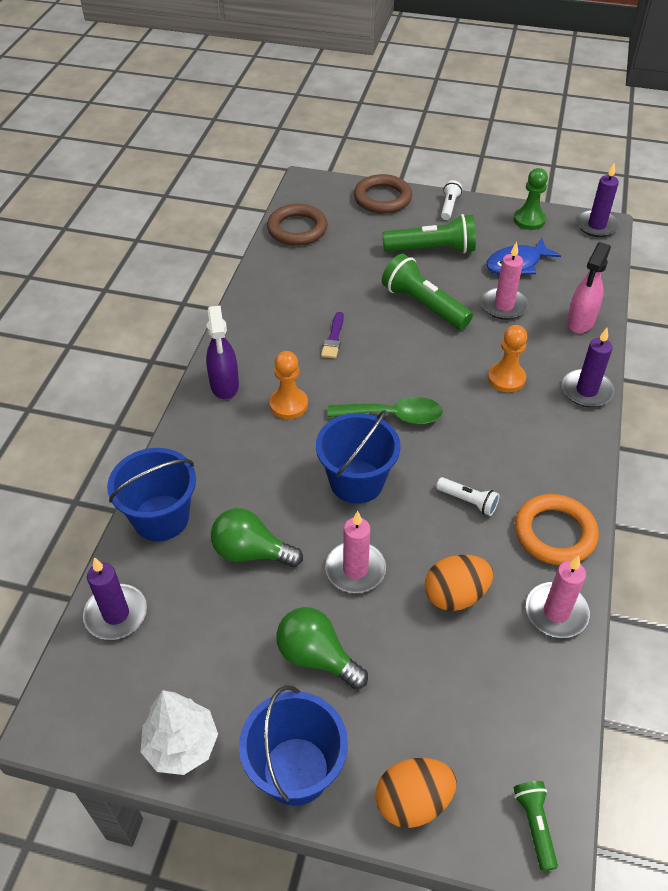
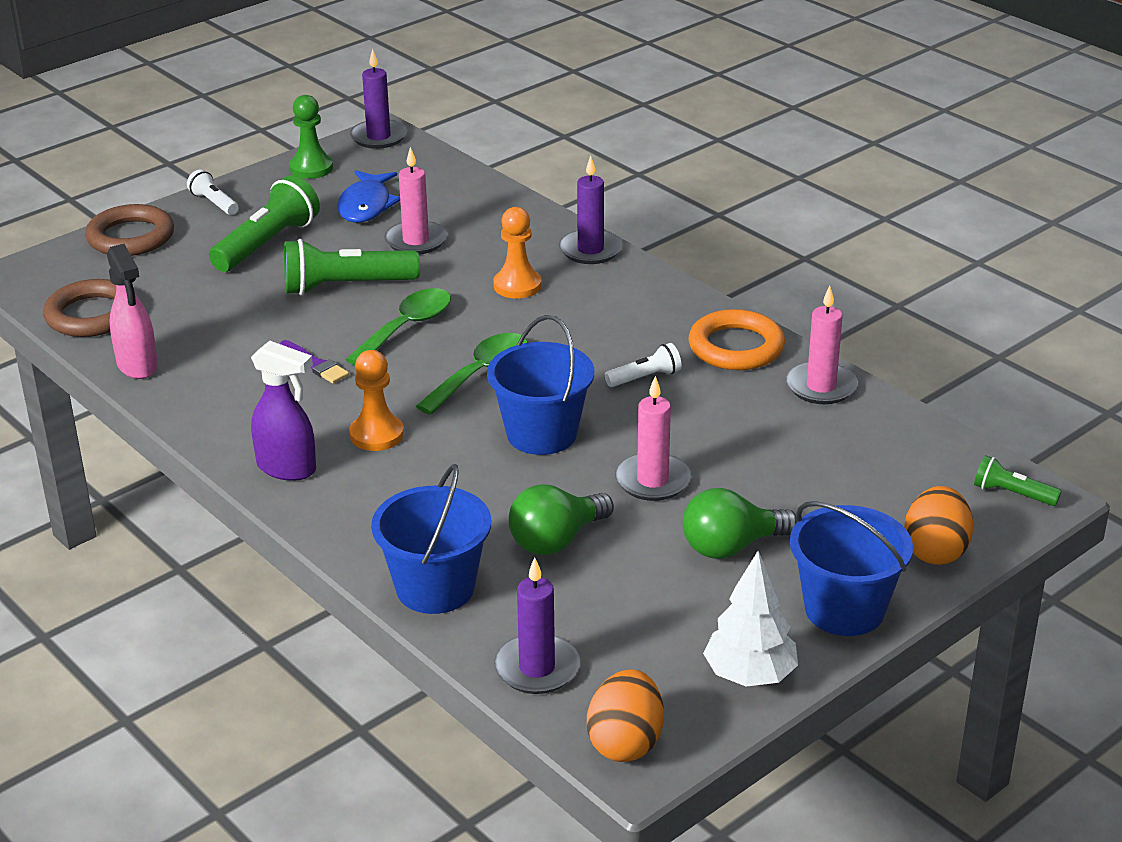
camera: 55 degrees left, 15 degrees down
(408, 355) = (407, 328): none -> green spoon
(455, 595) = (746, 433): orange egg -> orange egg (625, 742)
(580, 322) = (498, 210): pink spray bottle -> pink spray bottle (137, 366)

